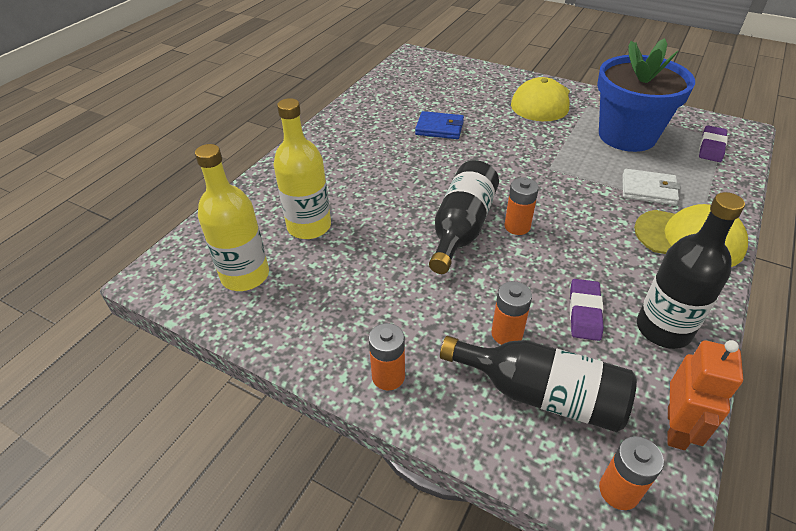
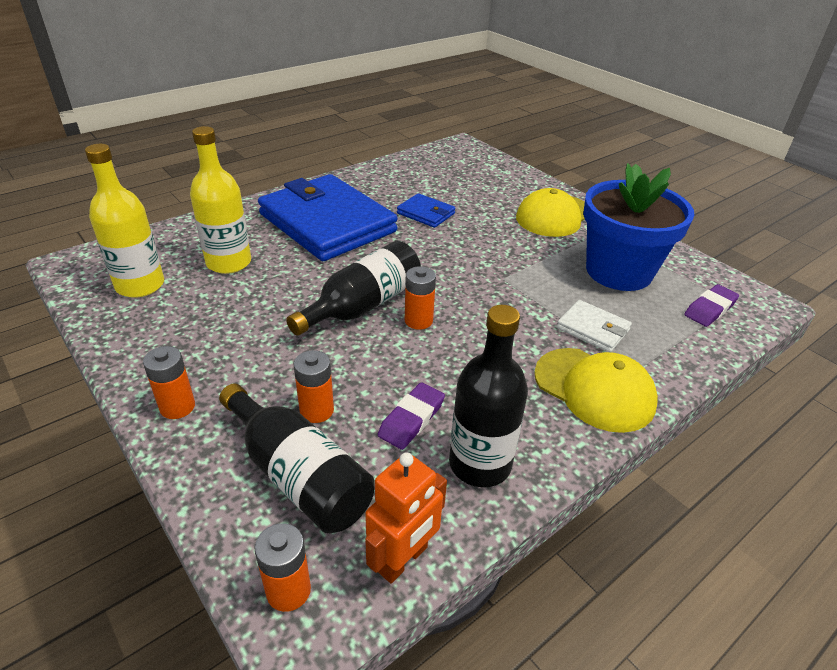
camera: 20 degrees right, 5 degrees down
(363, 161) = (327, 223): none -> blue wallet

